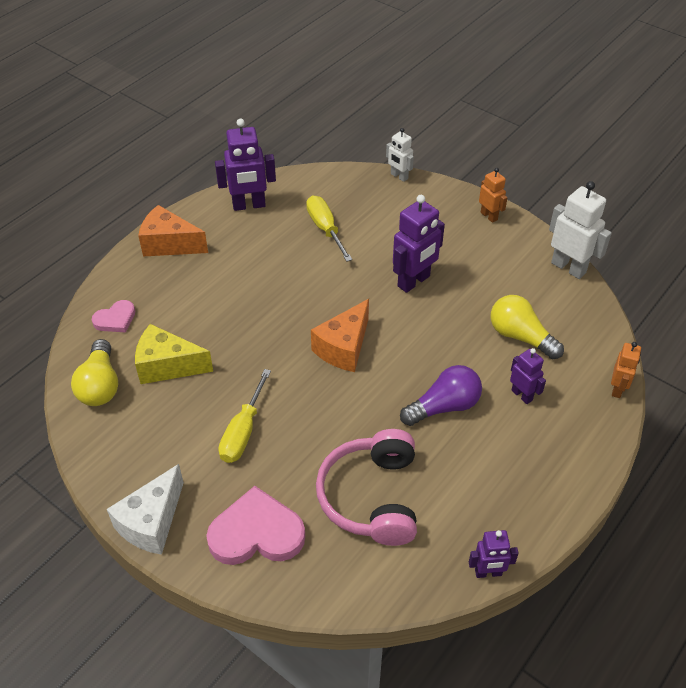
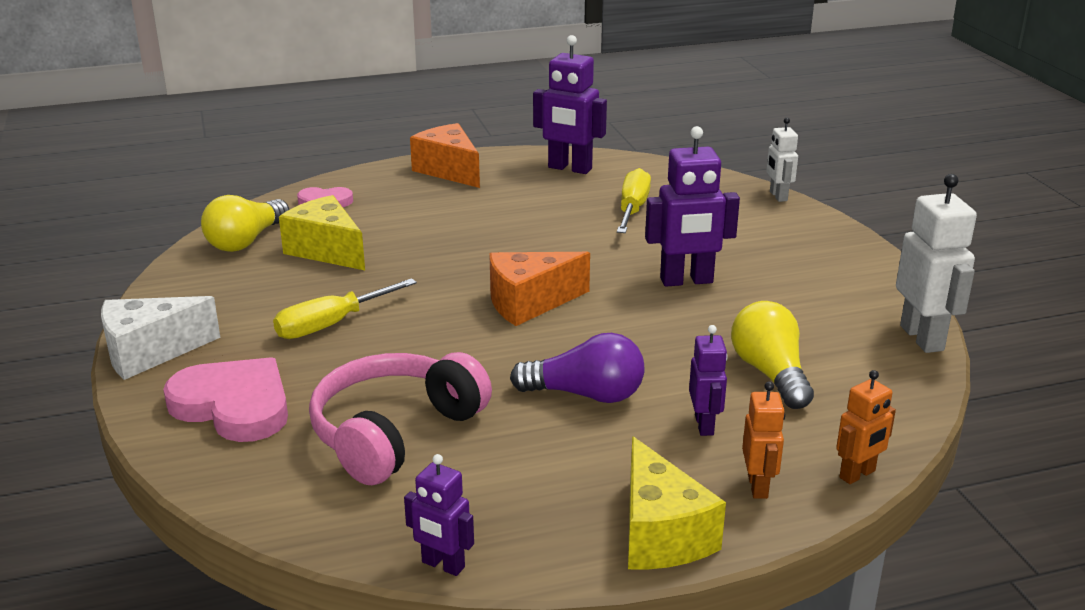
camera: 35 degrees right, 20 degrees down
(489, 216) = (859, 260): orange robot -> orange robot (758, 486)
(567, 485) = (660, 534): none -> yellow cheese

